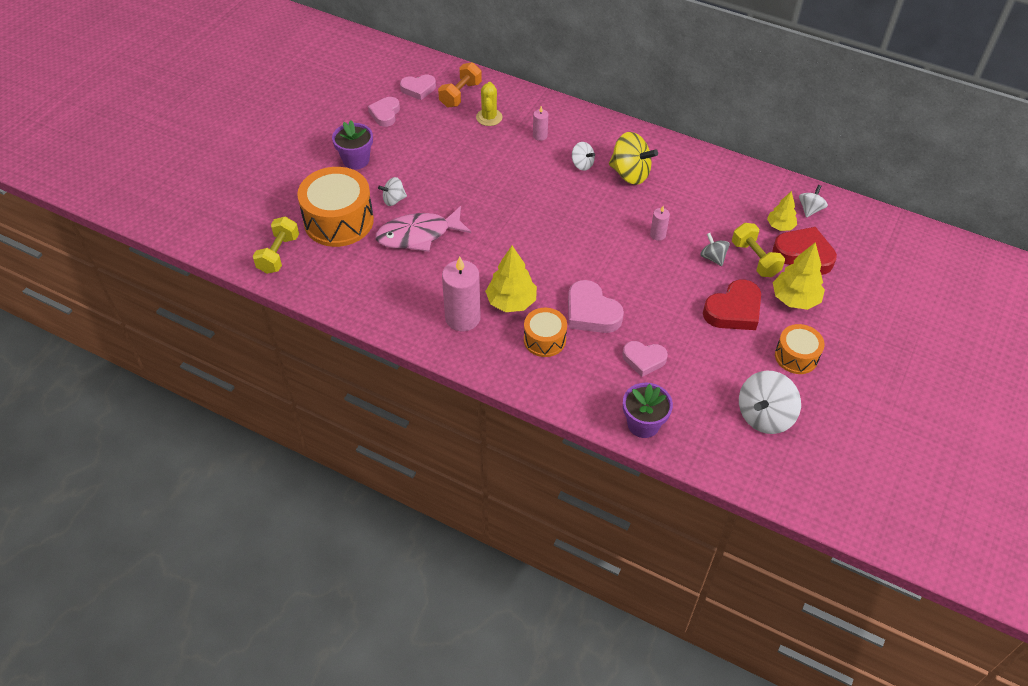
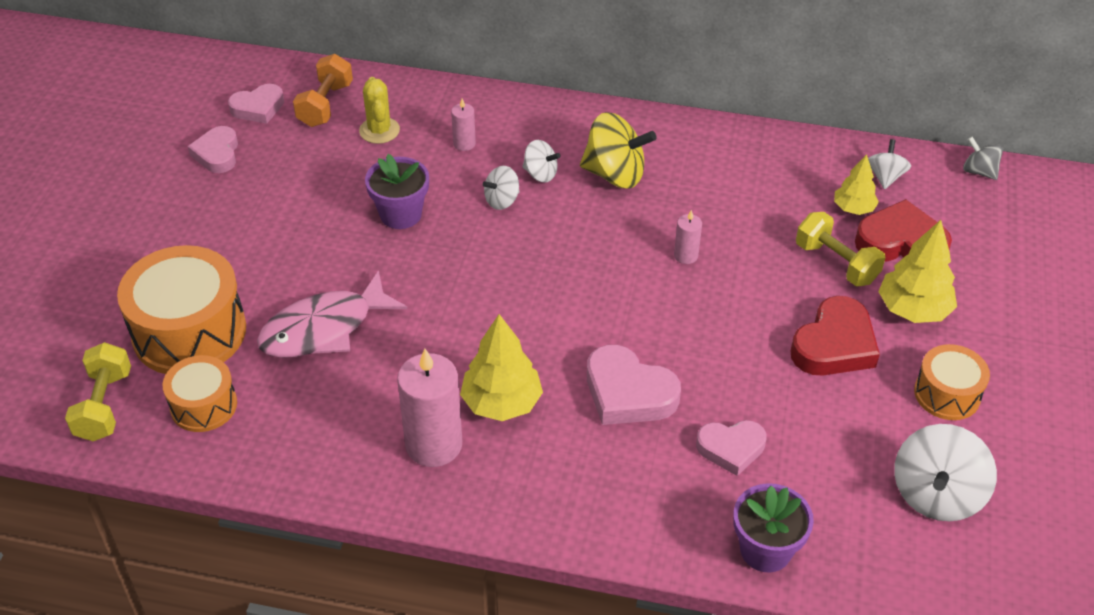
camera: 15 degrees left, 5 degrees down
(356, 160) = (190, 232): purple flower pot -> purple flower pot (400, 214)
(393, 200) = (269, 282): white spinning top -> white spinning top (502, 200)
(544, 339) = (572, 451): orange drum -> orange drum (203, 405)
(713, 257) = (776, 273): grey spinning top -> grey spinning top (979, 171)

